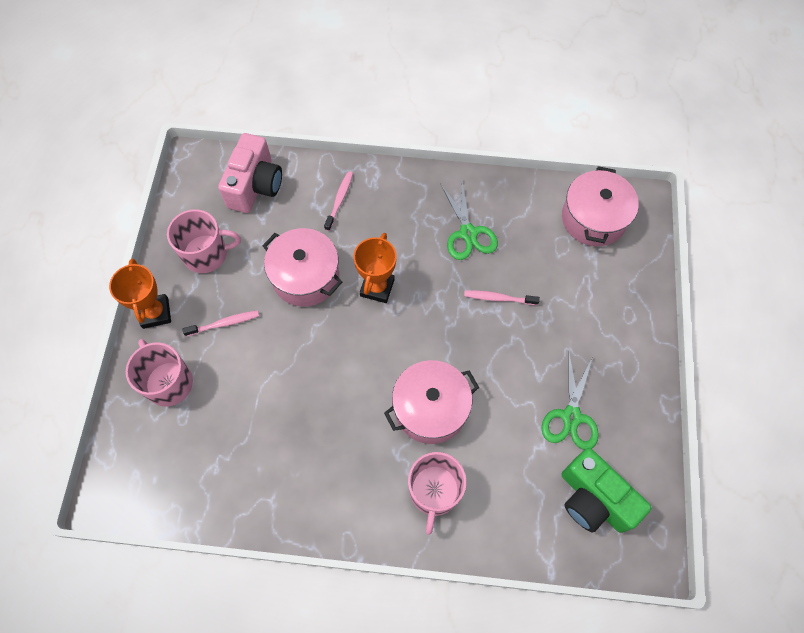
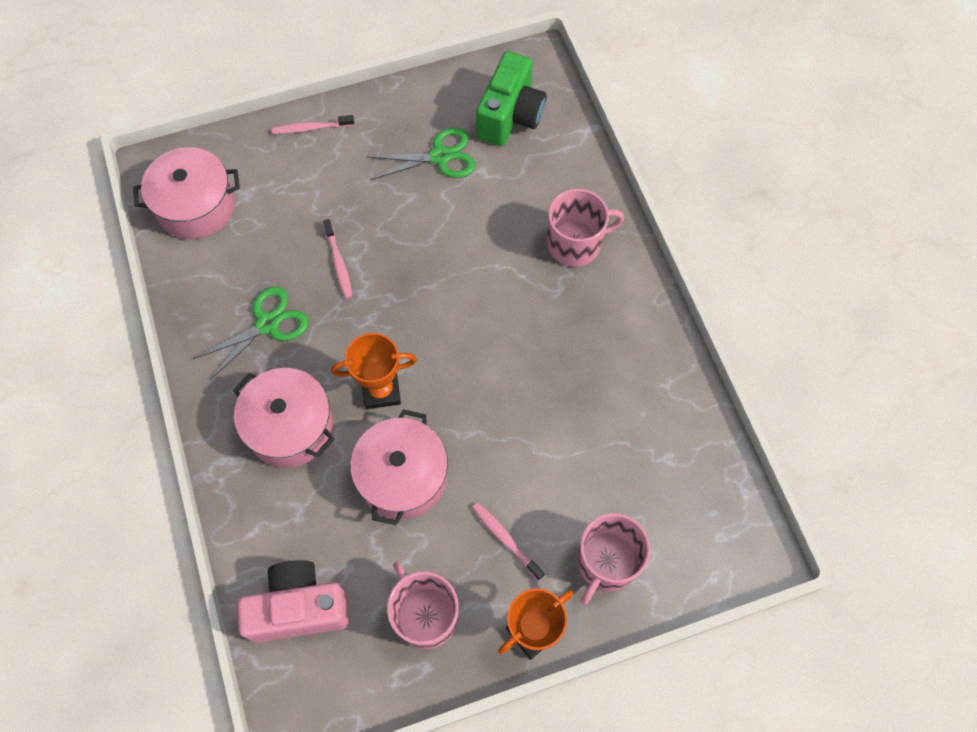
camera: 115 degrees left, 0 degrees up
(339, 200) = (279, 488): pink toothbrush -> pink toothbrush (311, 128)
(430, 408) = (495, 279): pink pot -> pink pot (290, 427)

